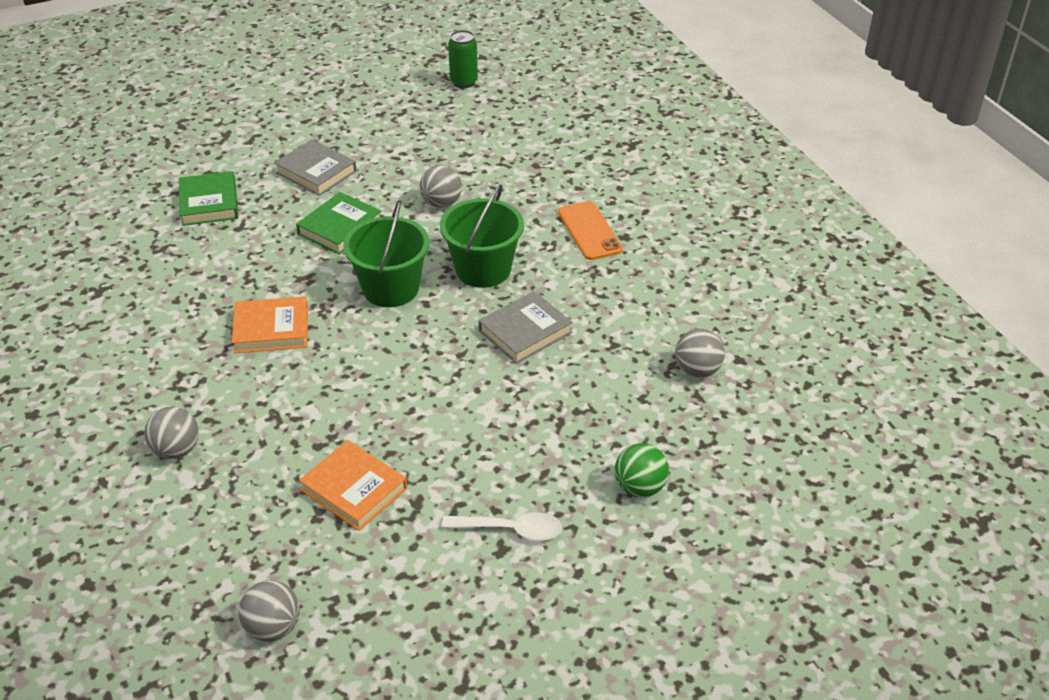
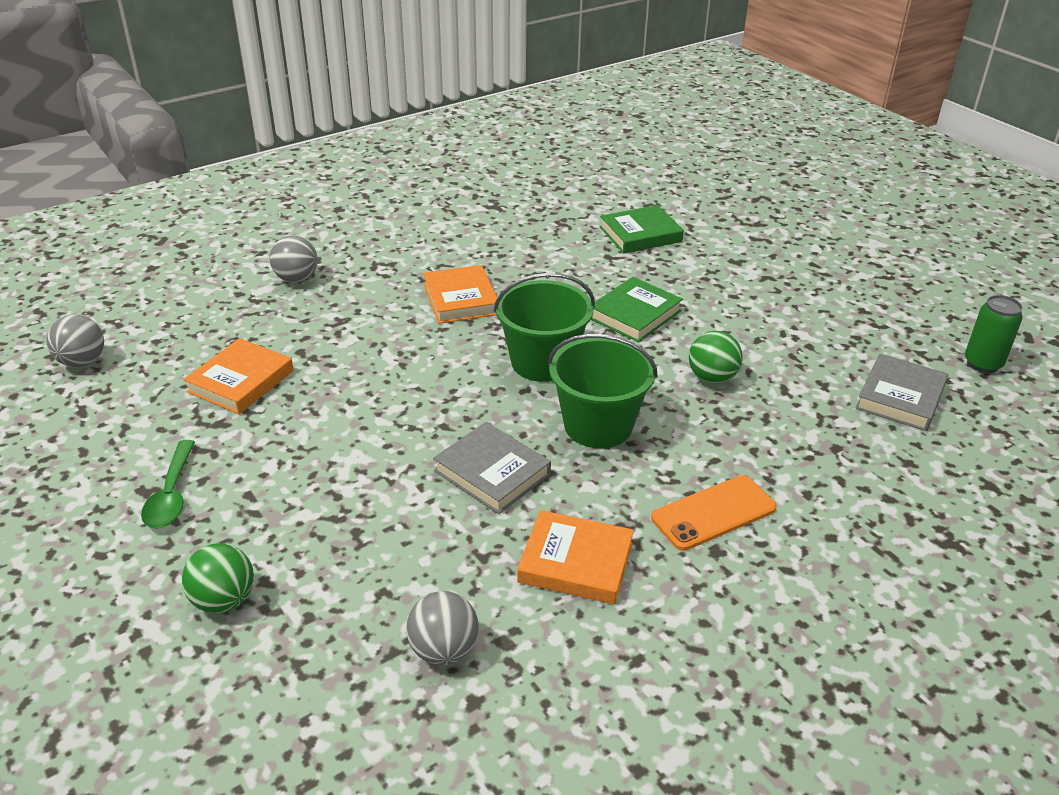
camera: 80 degrees right, 5 degrees down
(316, 172) = (724, 285): grey book -> grey book (900, 397)
(340, 227) = (634, 314): green book -> green book turned 75 degrees counterclockwise
(441, 203) = (712, 378): grey ball -> green ball
(511, 530) = (171, 494): white spoon -> green spoon
(626, 300) = (575, 562): none -> orange book

